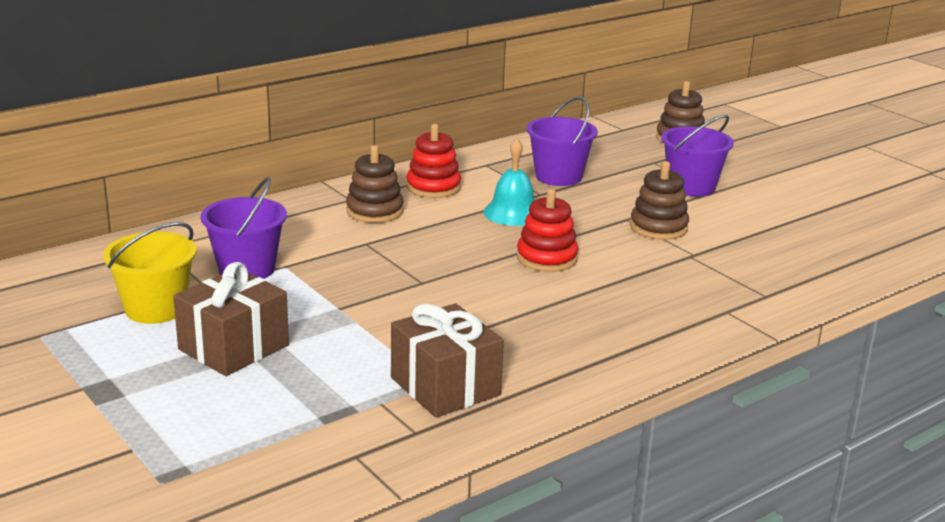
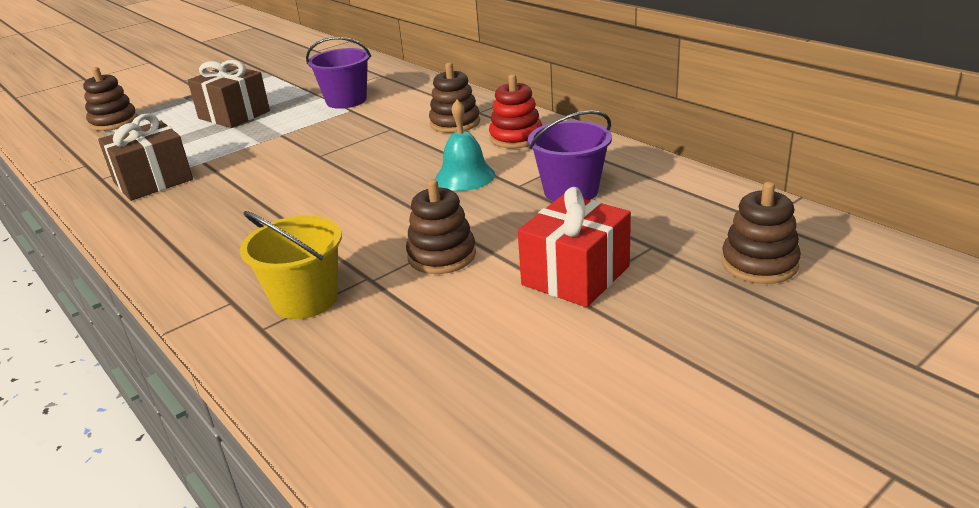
camera: 90 degrees right, 5 degrees up
(155, 309) = (291, 88): yellow bucket -> yellow bucket (305, 300)
(172, 460) = (114, 122): none -> brown stacking toy
(546, 258) = (362, 200): red stacking toy -> none
(691, 187) = (575, 275): purple bucket -> red gift

